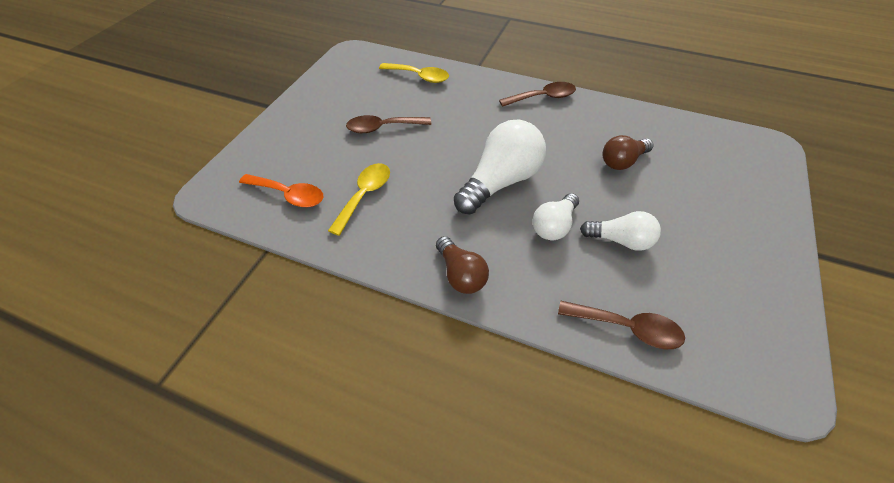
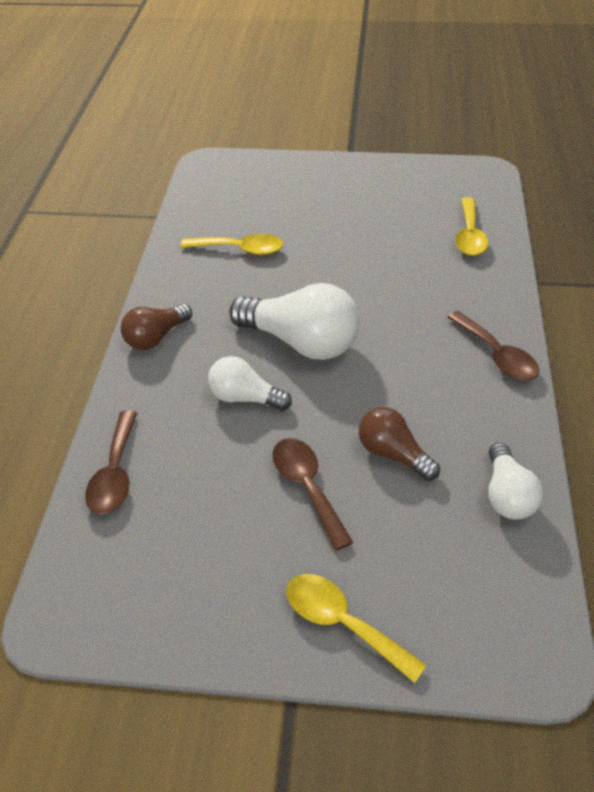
camera: 75 degrees right, 5 degrees down
(289, 195) = (223, 205): orange spoon -> none
(383, 128) = (351, 233): brown spoon -> brown spoon (307, 487)
(620, 240) = (241, 460): white light bulb -> white light bulb (507, 495)
(760, 215) = (342, 623): none -> yellow spoon

